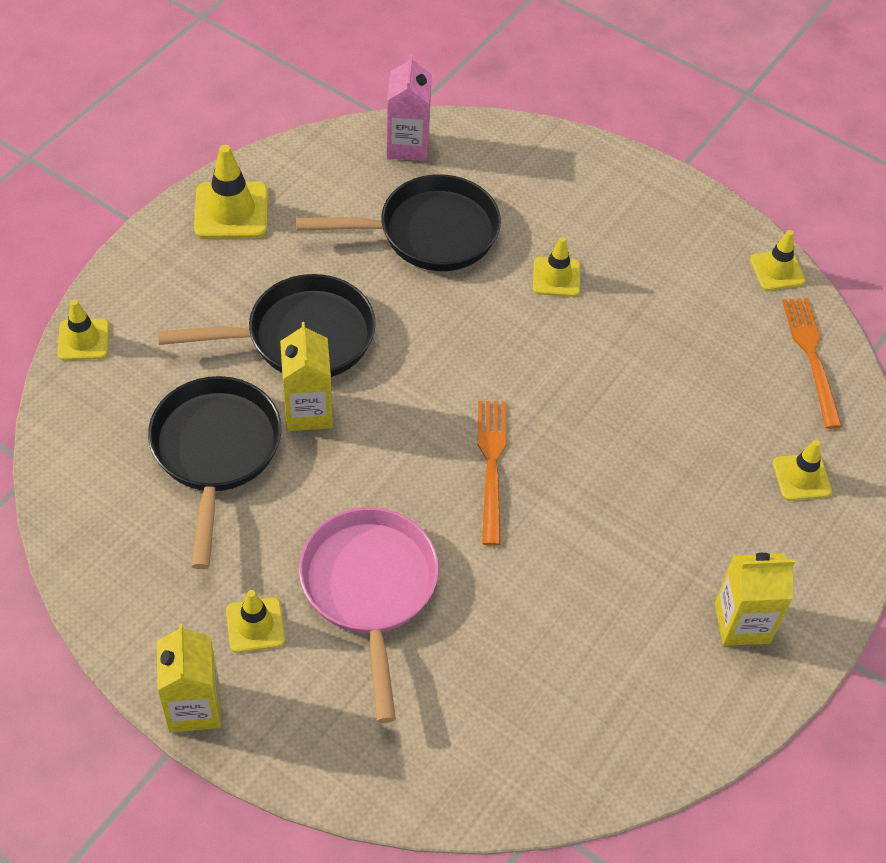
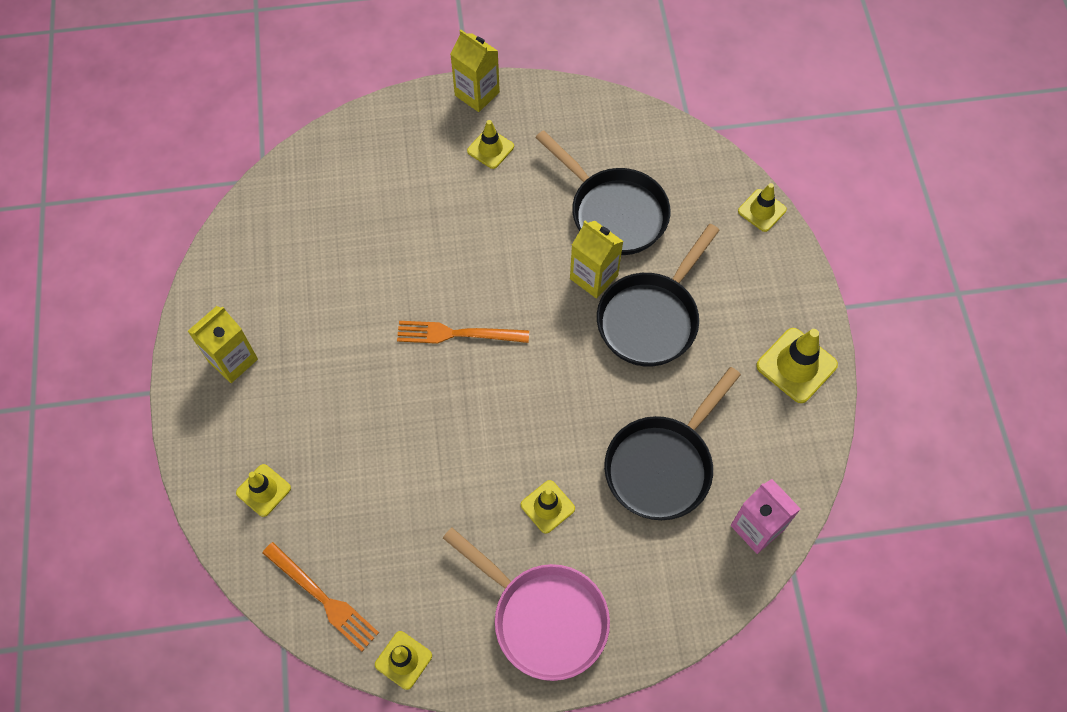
camera: 140 degrees right, 10 degrees up
(370, 589) = (453, 211): pink pan -> pink pan (543, 618)
(491, 466) = (458, 334): orange fork -> orange fork turned 135 degrees clockwise

